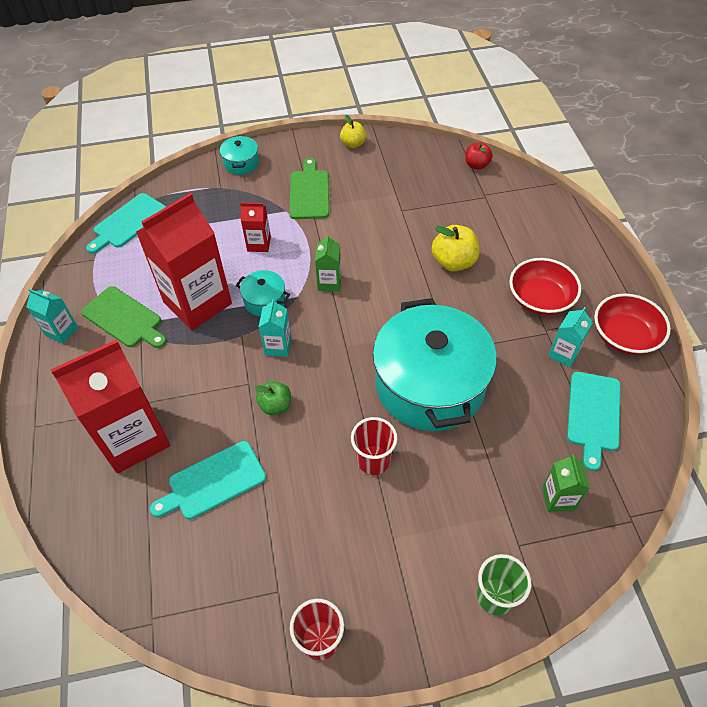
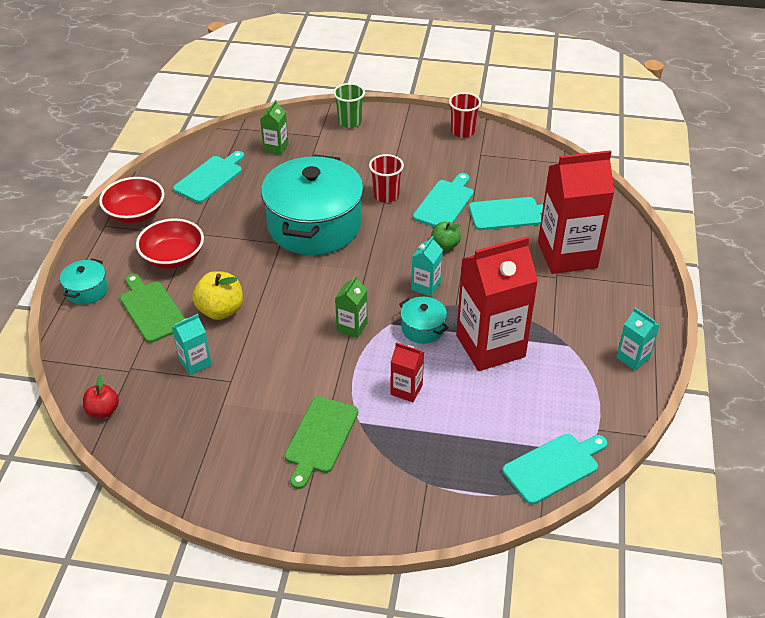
camera: 160 degrees left, 10 degrees down
(124, 318) = (567, 352): green cutting board -> green cutting board (152, 309)
(241, 163) = (386, 513): turquoise pot -> turquoise pot (87, 290)
(297, 472) = (445, 203): none -> turquoise cutting board
(353, 144) = (225, 495): yellow apple -> none
(563, 354) = (193, 216): turquoise carton -> turquoise carton (195, 363)

